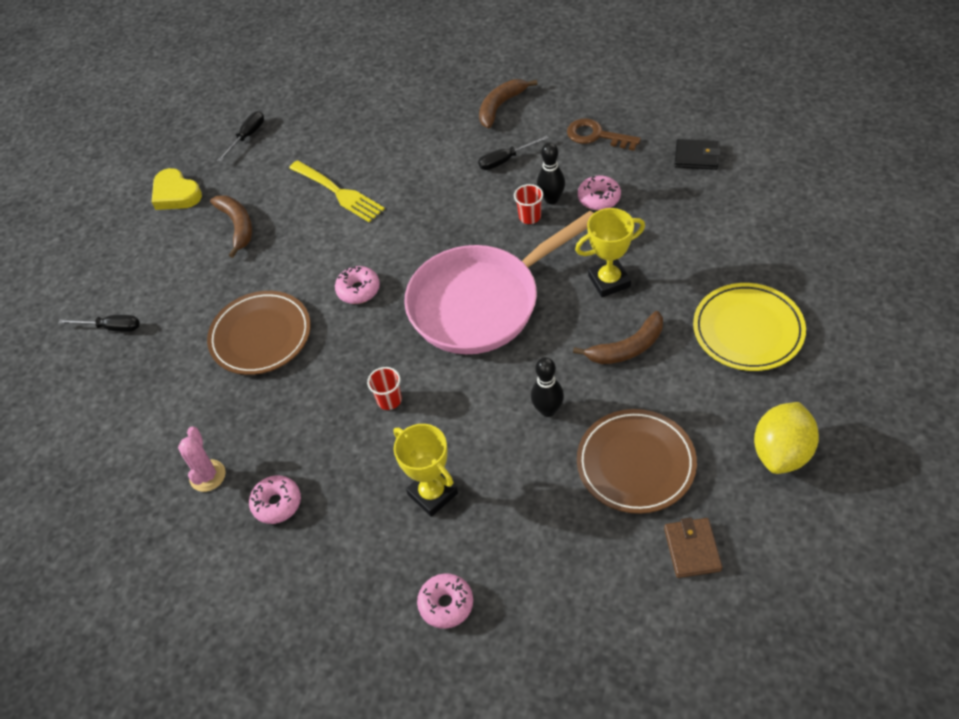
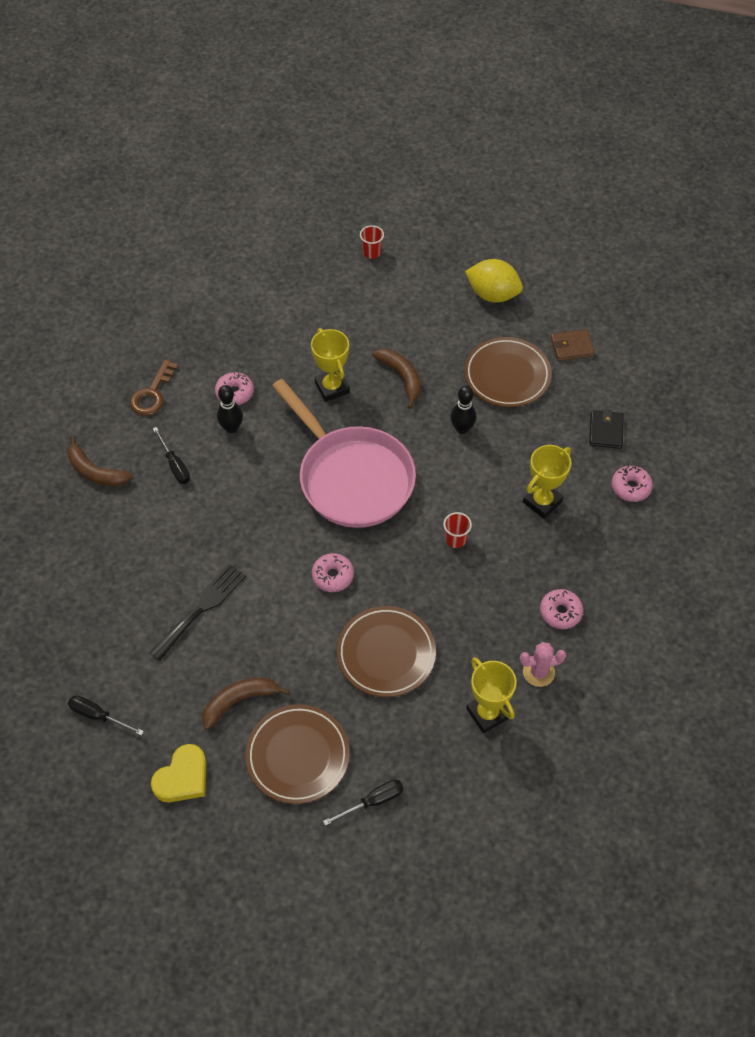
camera: 100 degrees left, 5 degrees up
(111, 328) = (373, 801): black screwdriver -> black screwdriver turned 60 degrees clockwise
(173, 270) = (297, 756): none -> brown plate
(173, 424) = (487, 713): none -> yellow trophy
(339, 193) = (201, 608): yellow fork -> black fork
(530, 217) = (252, 444): red cup -> red cup (372, 252)
(696, 157) = (192, 323): black wallet -> black wallet (606, 431)
(748, 330) = (385, 304): yellow plate -> none

